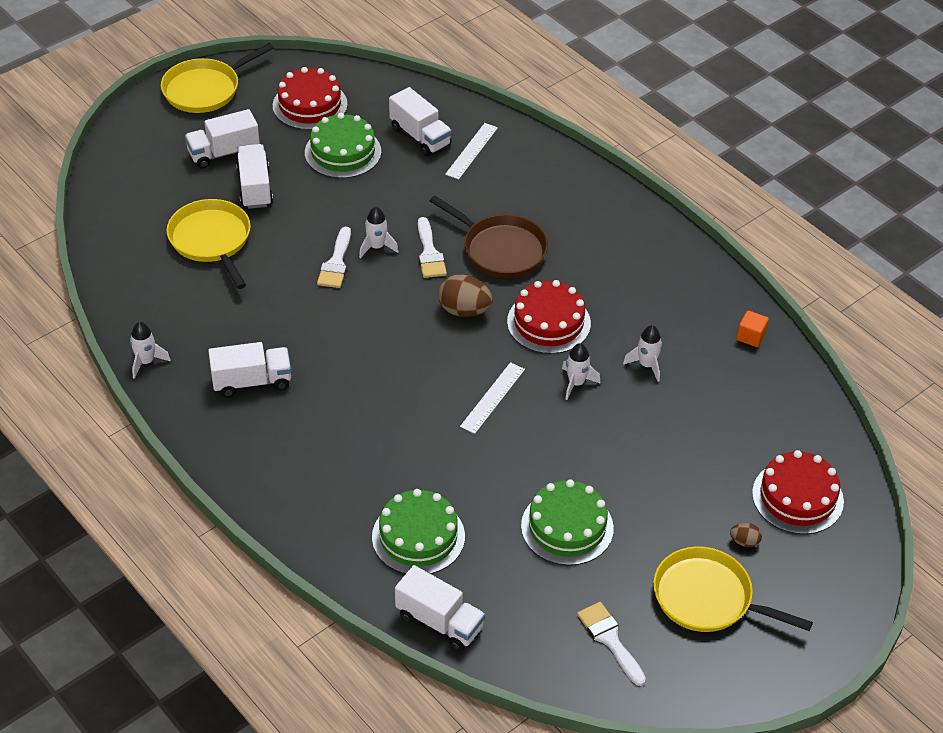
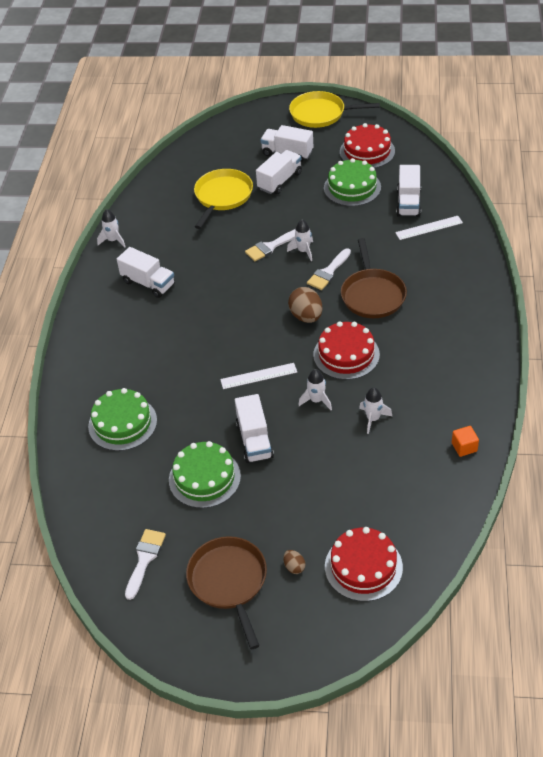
camera: 50 degrees right, 0 degrees up
(439, 622) = (74, 477): white truck -> white truck (254, 440)
(707, 598) = (229, 581): yellow pan -> brown pan

